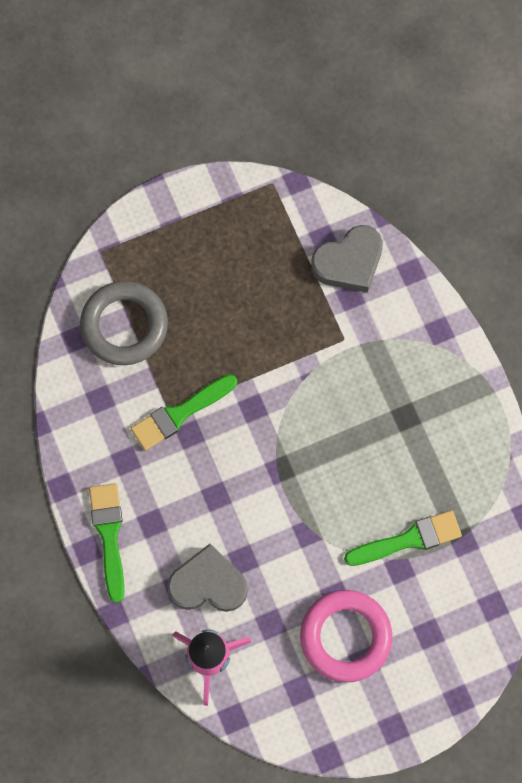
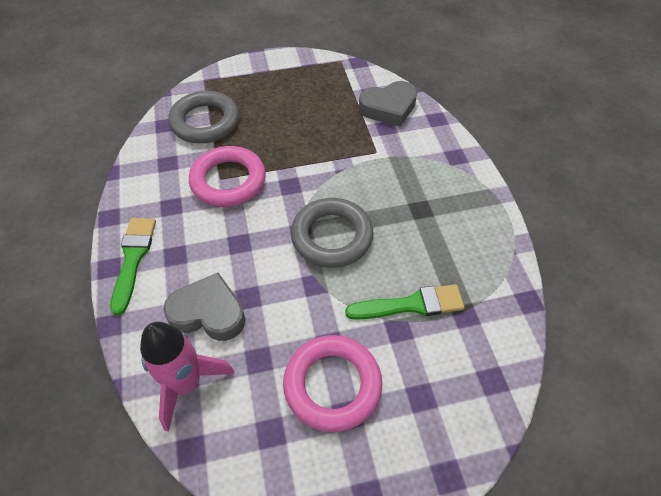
camera: 10 degrees right, 20 degrees down
(180, 413) = (228, 181): green brush -> pink ring
(314, 470) = (332, 236): none -> grey ring

